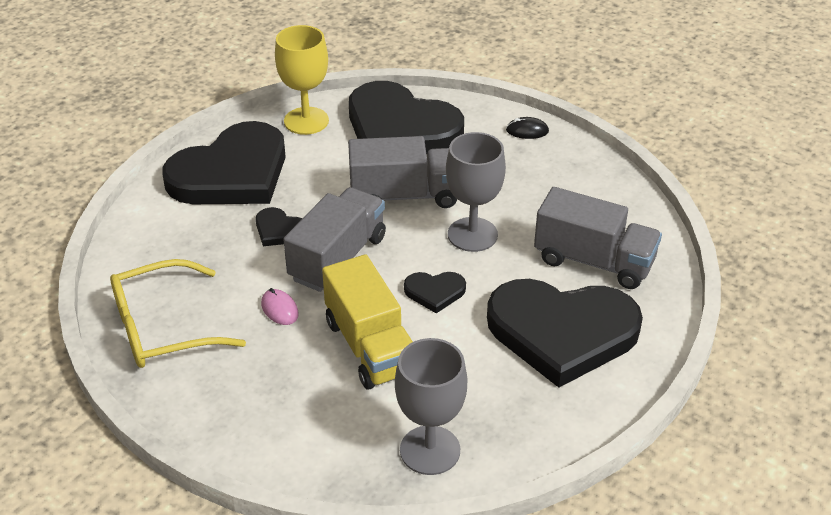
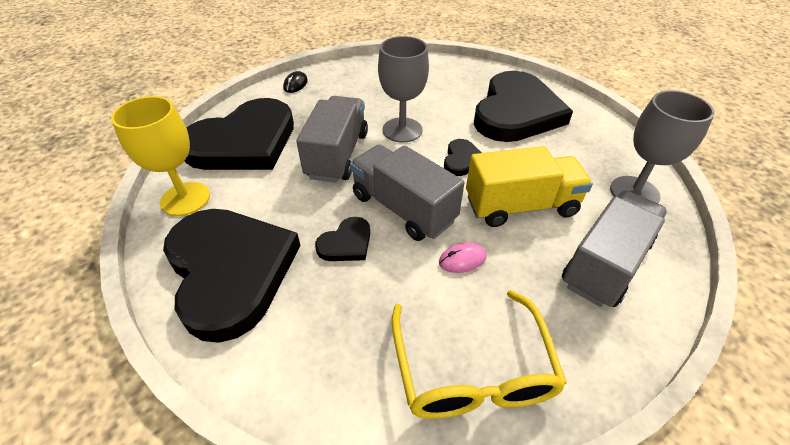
camera: 75 degrees left, 5 degrees up
(594, 261) = (449, 87): grey truck -> grey truck (605, 264)

